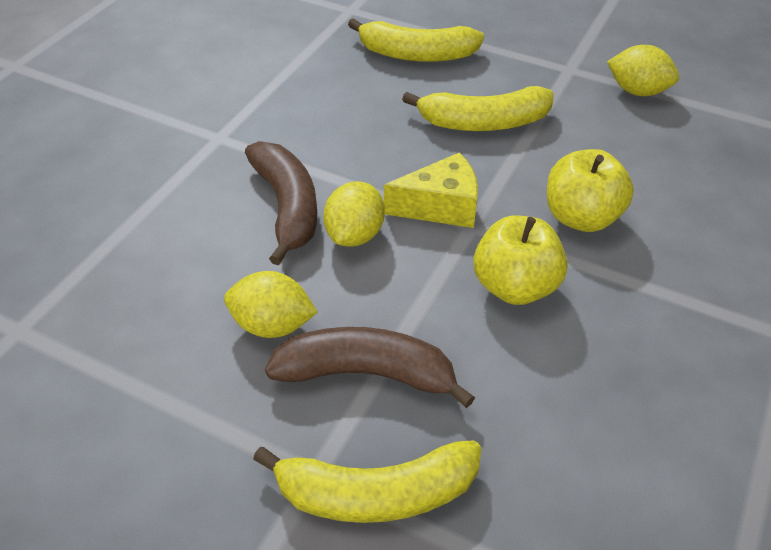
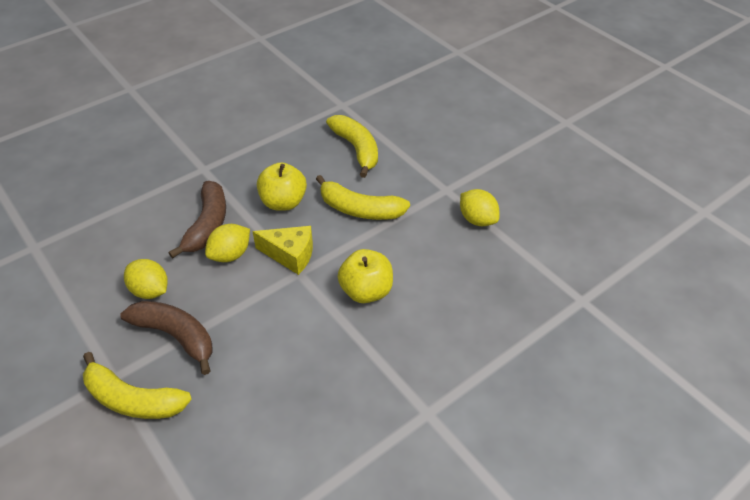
camera: 25 degrees right, 0 degrees up
(416, 54) = (357, 149): yellow banana -> yellow banana turned 150 degrees counterclockwise
(515, 286) = (292, 318): yellow apple -> yellow apple (283, 202)

